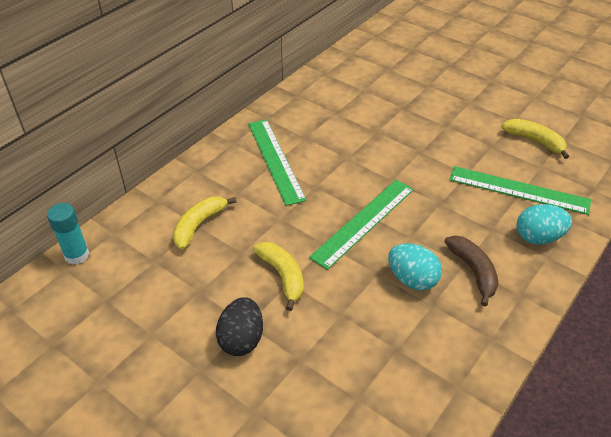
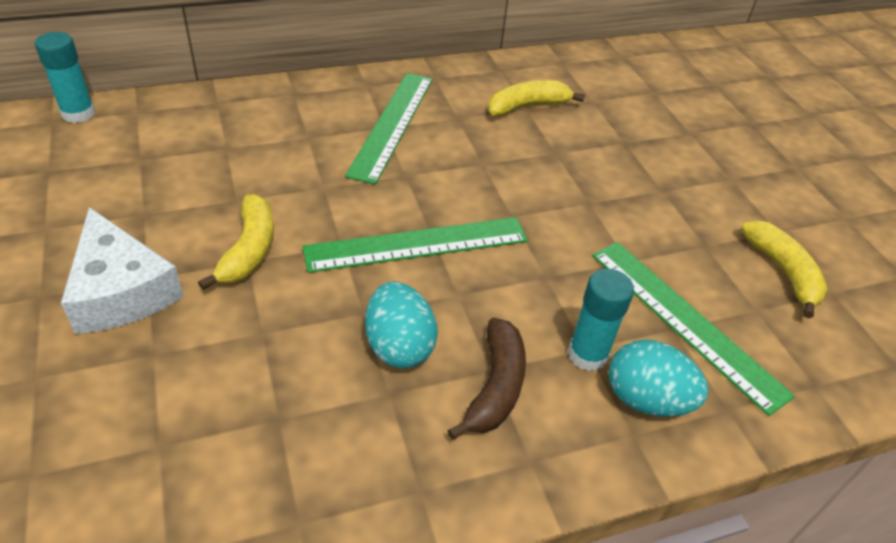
camera: 30 degrees right, 0 degrees up
(199, 225) = (227, 148): yellow banana -> yellow banana (527, 106)
(241, 339) = (121, 290): black egg -> white cheese
(495, 231) = (587, 354): none -> turquoise glue stick

